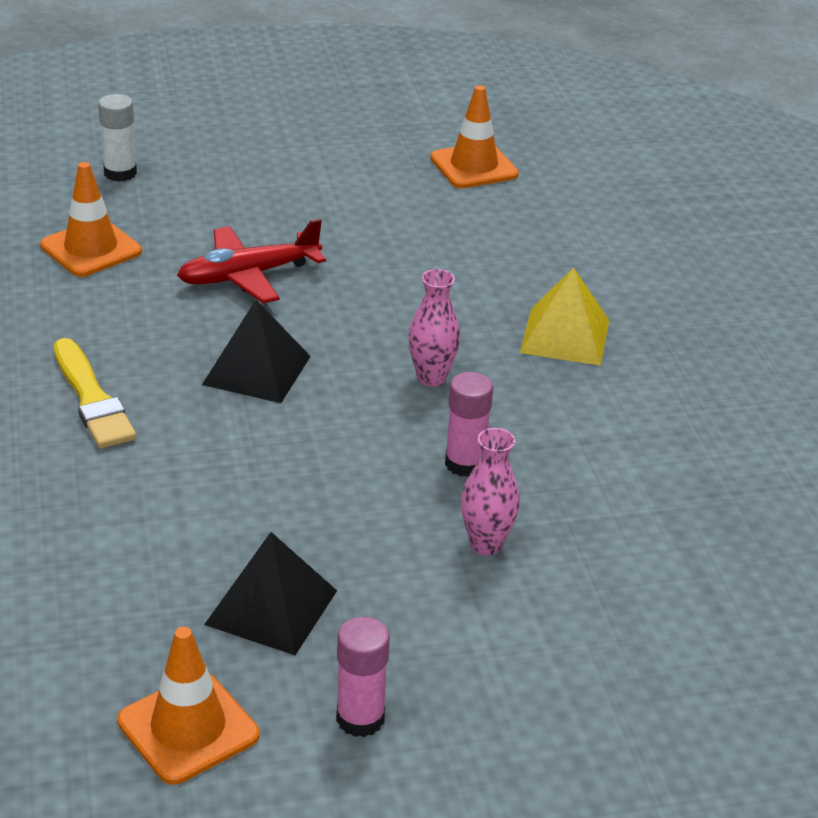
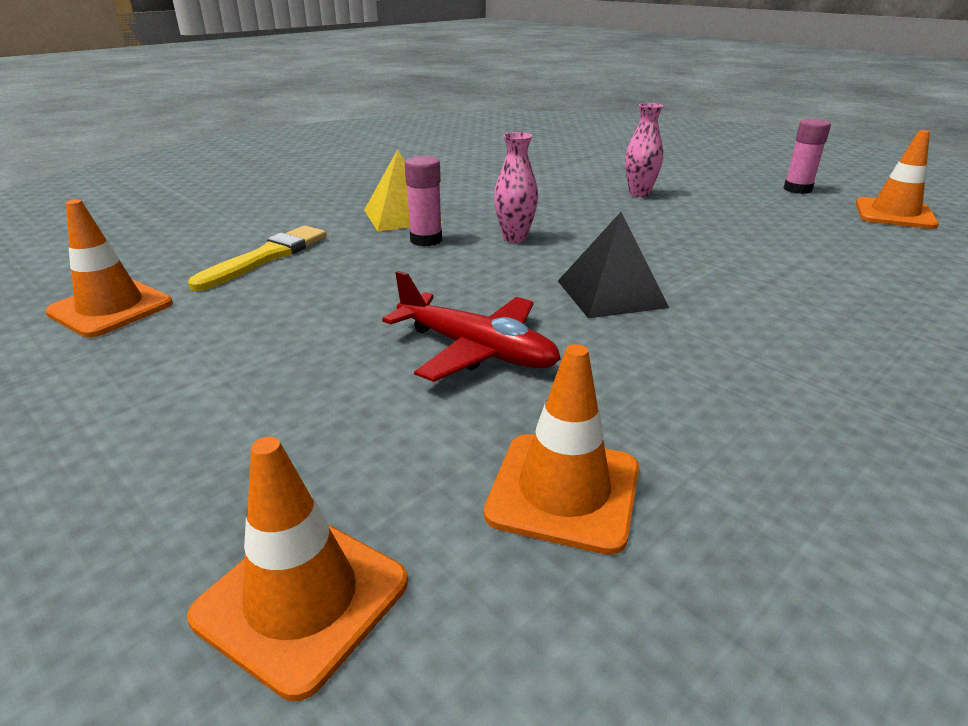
camera: 120 degrees left, 5 degrees down
(92, 399) = (781, 346): yellow brush -> yellow brush (266, 257)
(120, 173) = (302, 599): white glue stick -> orange traffic cone
(271, 607) = (791, 221): black pyramid -> none
(465, 464) = (585, 211): pink glue stick -> pink glue stick (426, 240)

